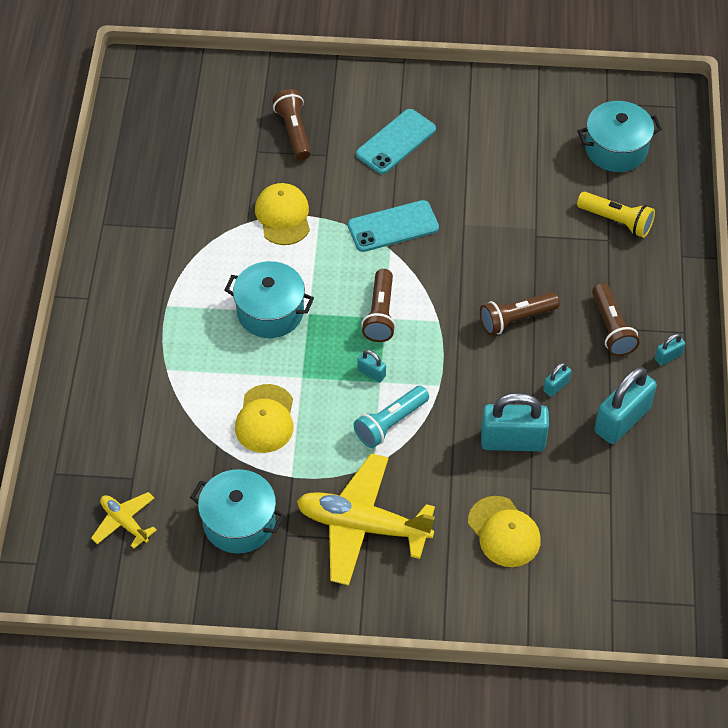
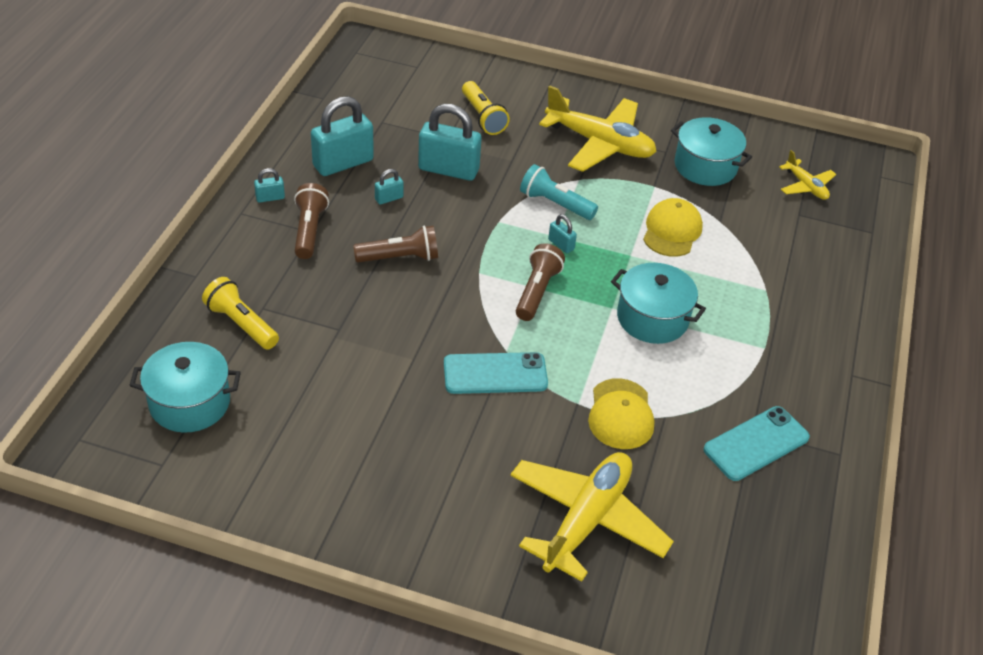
camera: 170 degrees left, 10 degrees down
(294, 131) = (586, 520): brown flashlight -> yellow plane
(390, 423) = (555, 204): turquoise flashlight -> turquoise flashlight turned 120 degrees counterclockwise
(396, 142) = (457, 475): turquoise phone -> turquoise phone (756, 443)
(504, 532) = (483, 117): yellow cap -> yellow flashlight

